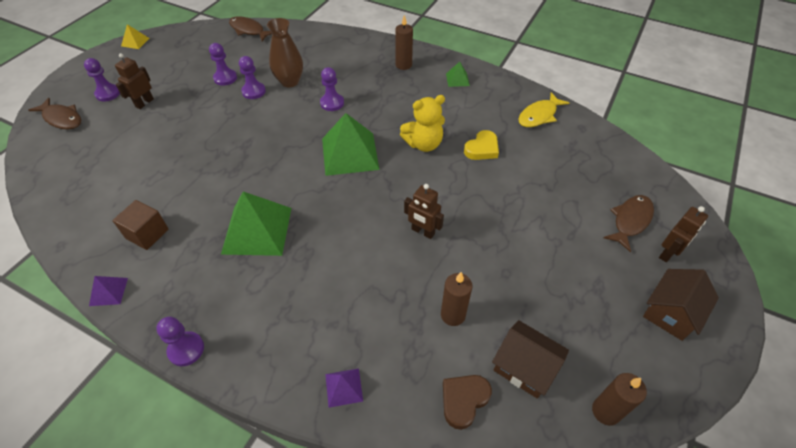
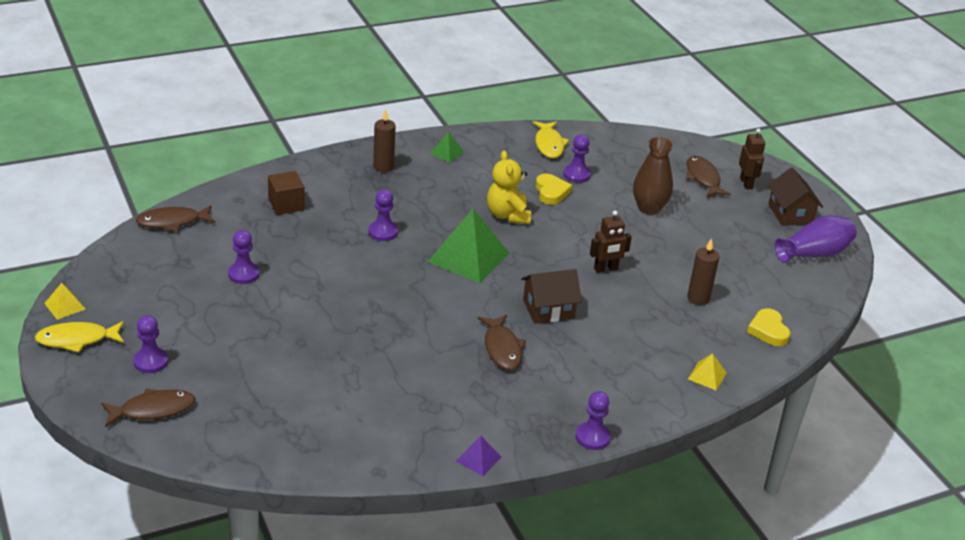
camera: 55 degrees left, 15 degrees down
(108, 61) = (77, 340): none -> yellow fish
(144, 103) = (209, 343): brown robot -> none
(147, 234) = (429, 412): brown cube -> brown cube (286, 204)
(253, 91) = (295, 267): purple pawn -> purple pawn (576, 175)
(257, 230) = (502, 348): green pyramid -> brown fish
(290, 81) = (311, 239): brown vase -> brown vase (649, 208)
(343, 387) = (707, 376): purple pyramid -> yellow pyramid
(423, 144) = (507, 215): yellow teddy bear -> yellow teddy bear turned 150 degrees clockwise
(464, 400) = (768, 330): brown heart -> yellow heart
(524, 367) = (769, 293): brown house -> brown house (548, 309)
(605, 411) = (829, 282): brown candle -> none
(635, 370) = (814, 253): none -> purple vase

